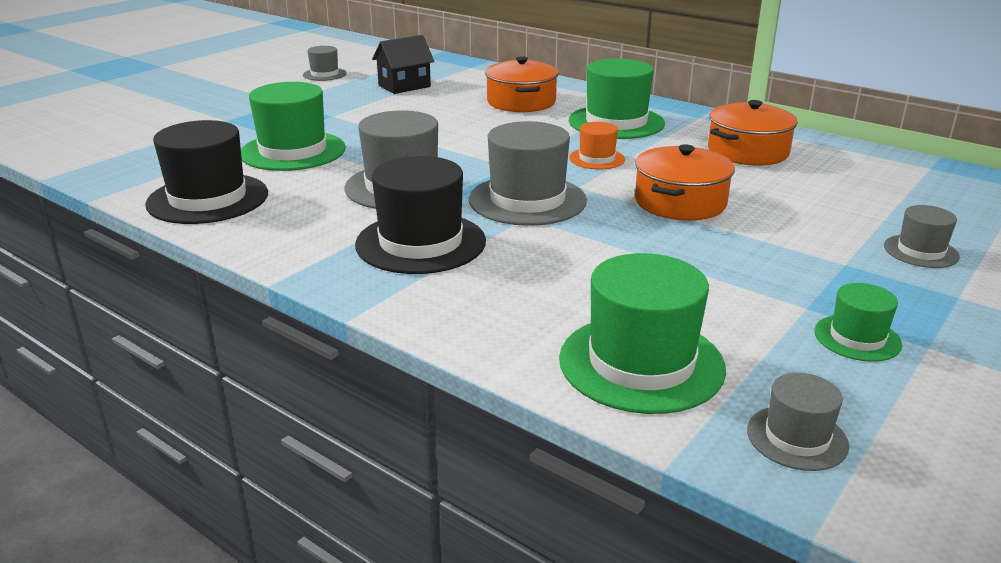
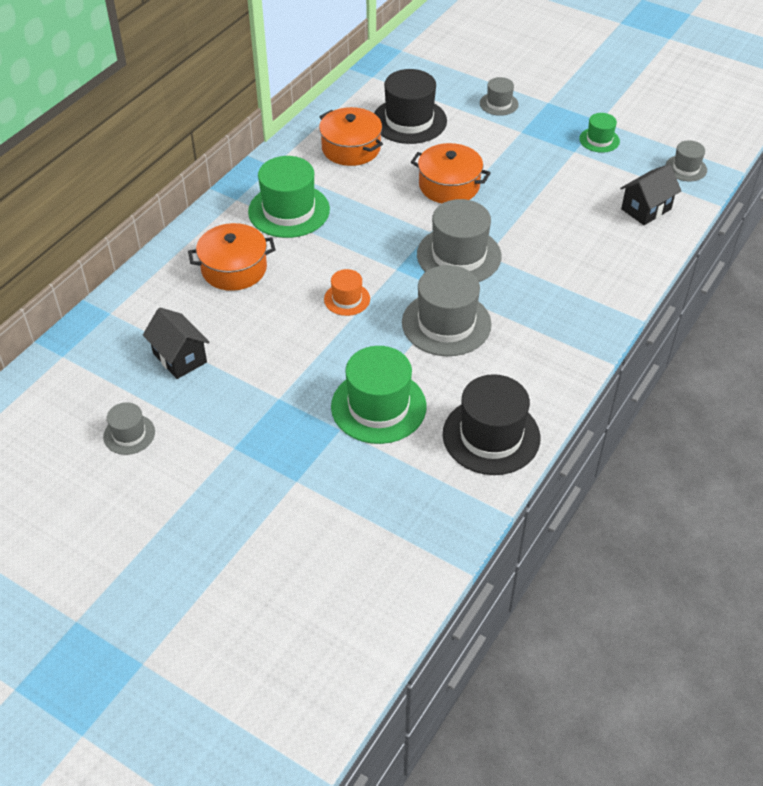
camera: 95 degrees left, 20 degrees up
(420, 243) = (538, 301): black hat -> black hat (409, 121)
(597, 159) = (374, 222): orange hat -> orange hat (347, 299)
(641, 363) = (646, 209): green hat -> black house

